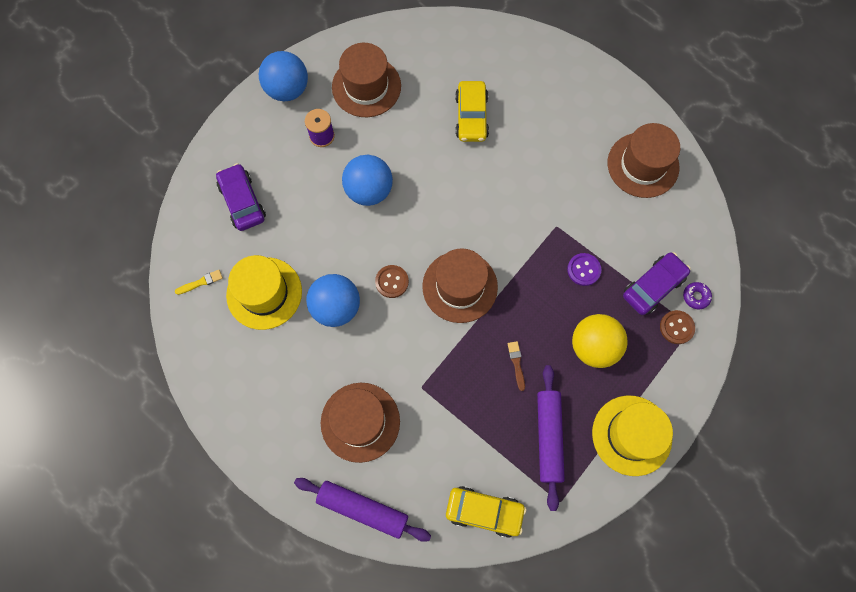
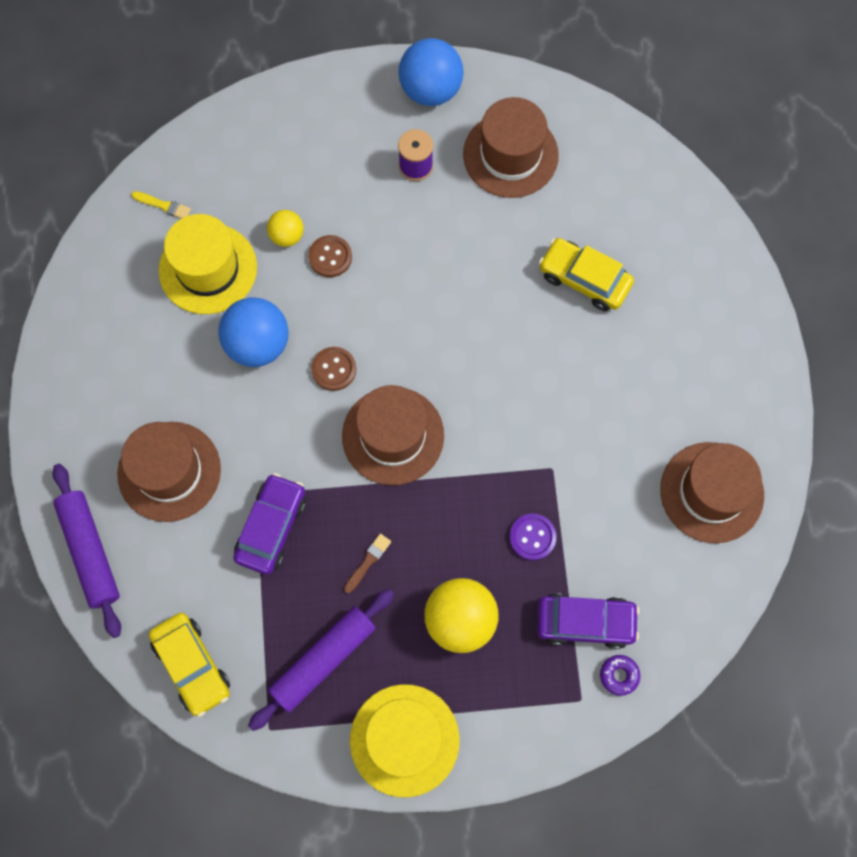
camera: 45 degrees right, 0 degrees up
(242, 201) = (277, 163): purple car -> purple car (271, 527)
(290, 235) = (287, 236): none -> yellow ball
(369, 190) = (405, 261): blue ball -> none
(471, 117) = (584, 279): yellow car -> yellow car turned 75 degrees clockwise
(676, 327) = (564, 685): brown button -> brown button (330, 257)

